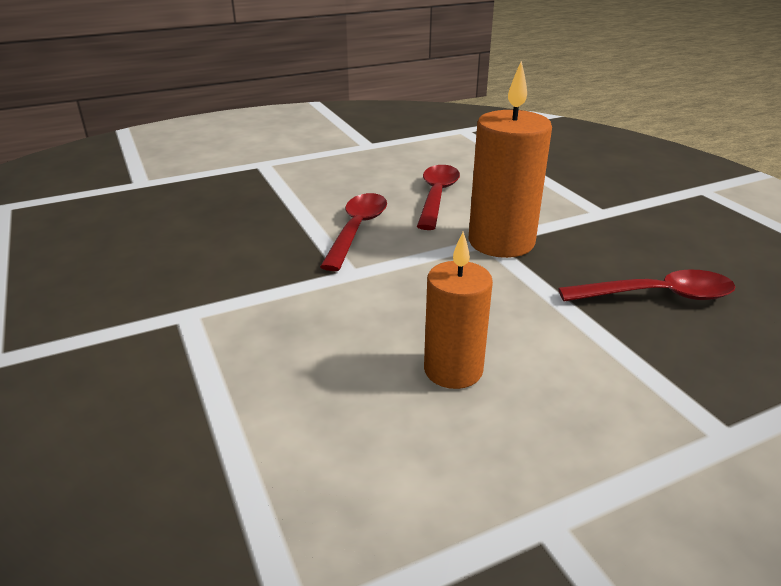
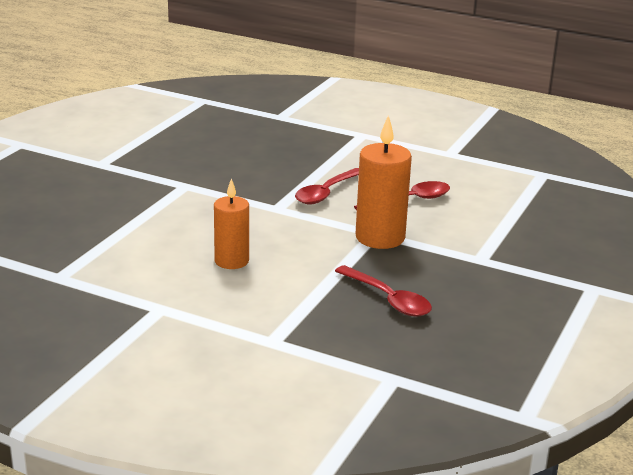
camera: 50 degrees right, 5 degrees down
(357, 230) = (326, 193): red spoon -> red spoon turned 150 degrees clockwise

